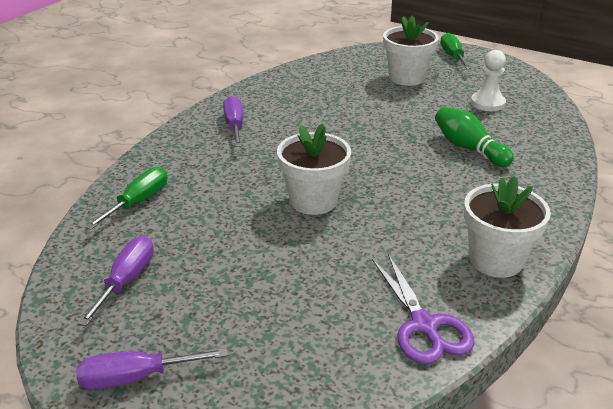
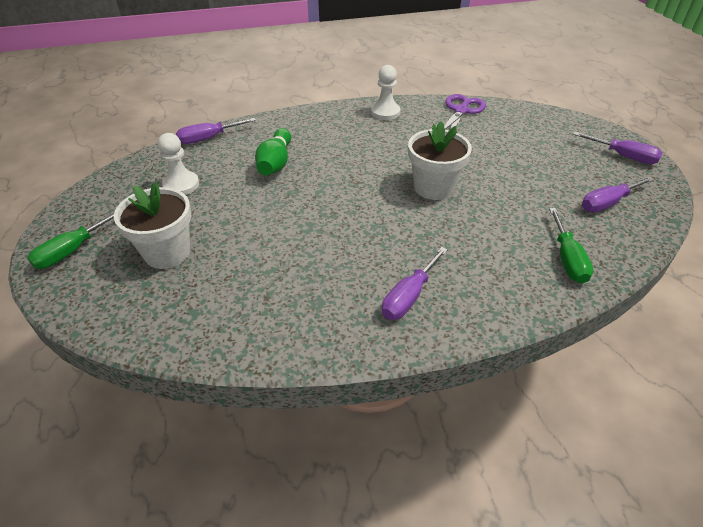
camera: 135 degrees left, 10 degrees up
(138, 202) = (567, 259): green screwdriver -> green screwdriver turned 75 degrees counterclockwise
(496, 260) = (385, 112): white flower pot -> white pawn
(559, 136) = (208, 138): none -> purple screwdriver

